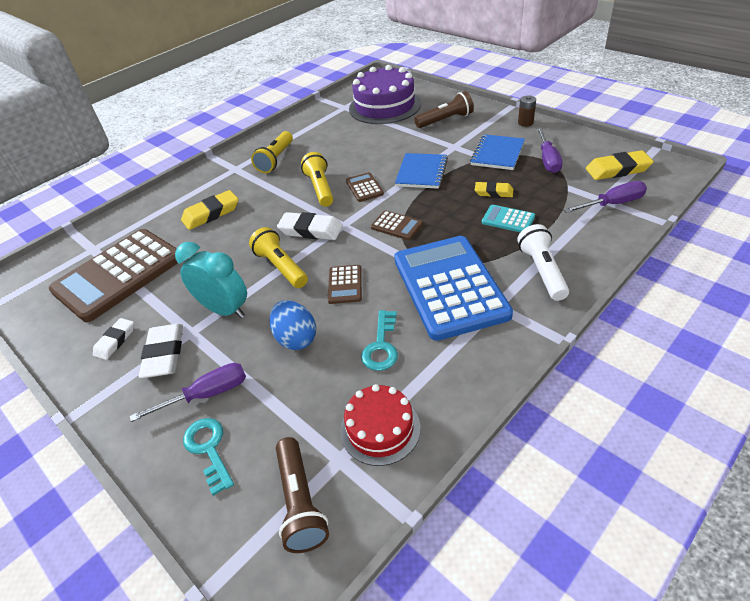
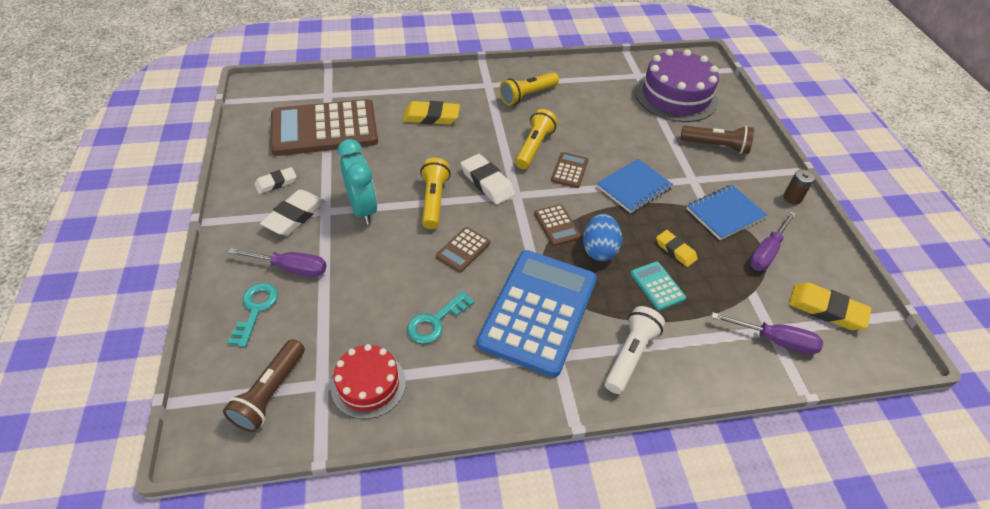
camera: 30 degrees right, 5 degrees up
(296, 338) = (385, 269): blue egg -> blue egg (599, 250)

